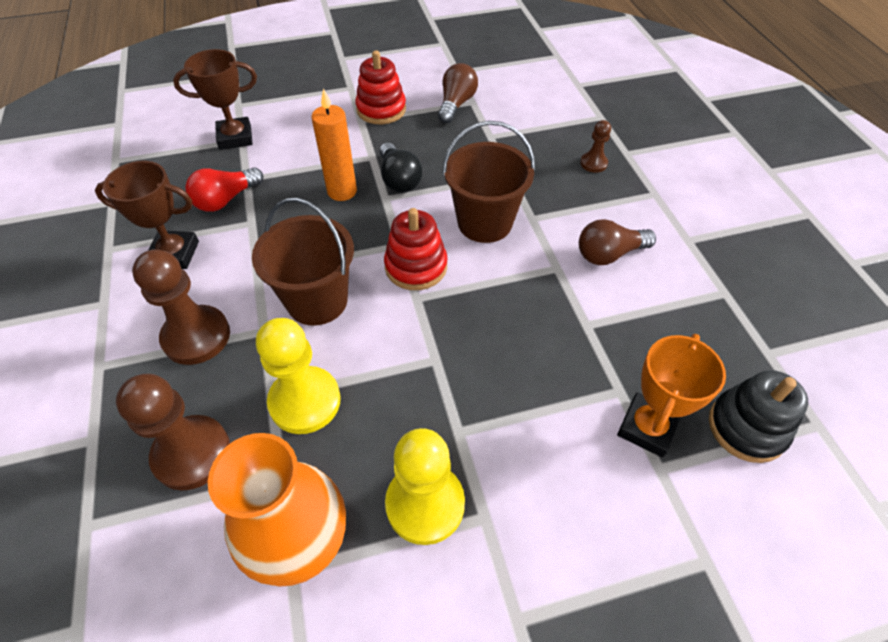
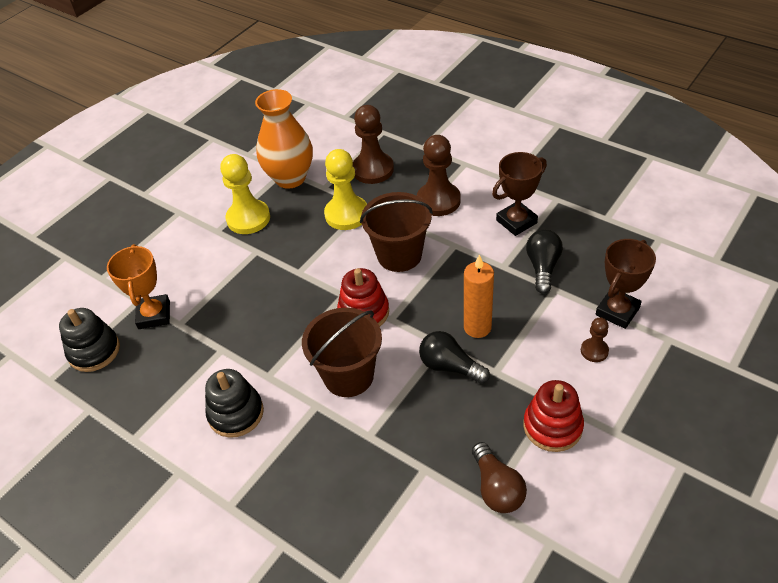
camera: 145 degrees right, 5 degrees down
(226, 200) = (542, 267): red light bulb -> black light bulb
(593, 163) = (305, 505): brown pawn -> brown pawn (594, 351)
(609, 254) = (236, 413): brown light bulb -> black stacking toy

